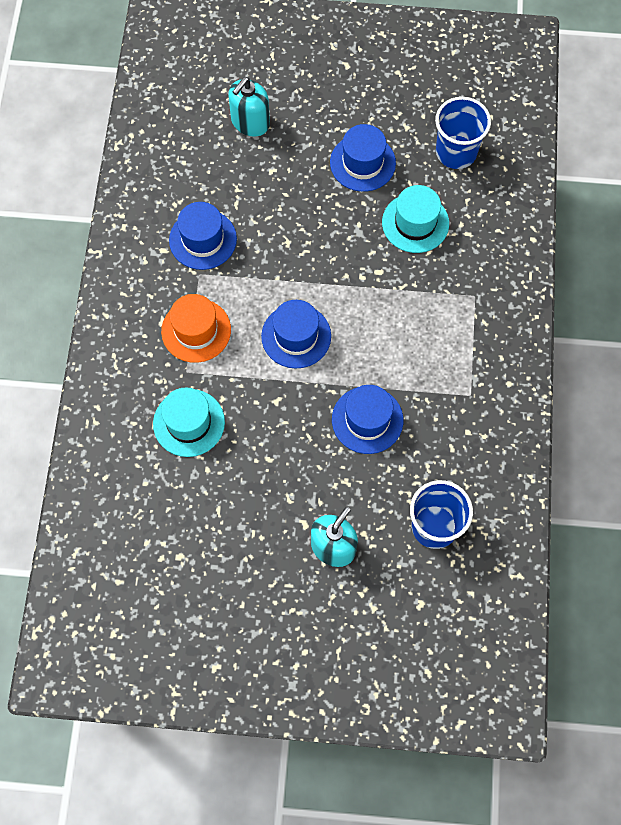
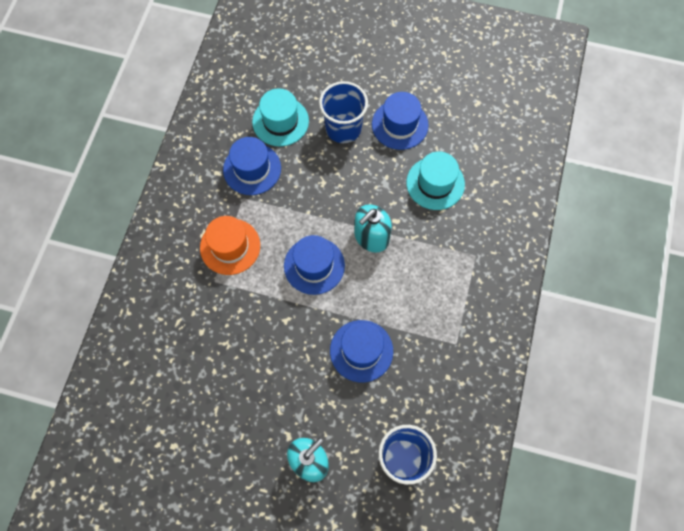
camera: 10 degrees right, 0 degrees up
(189, 423) = (207, 327): turquoise hat -> turquoise hat (280, 121)
(250, 122) = (312, 76): turquoise soap dispenser -> turquoise soap dispenser (371, 237)
(456, 152) = (481, 128): blue cup -> blue cup (343, 128)

